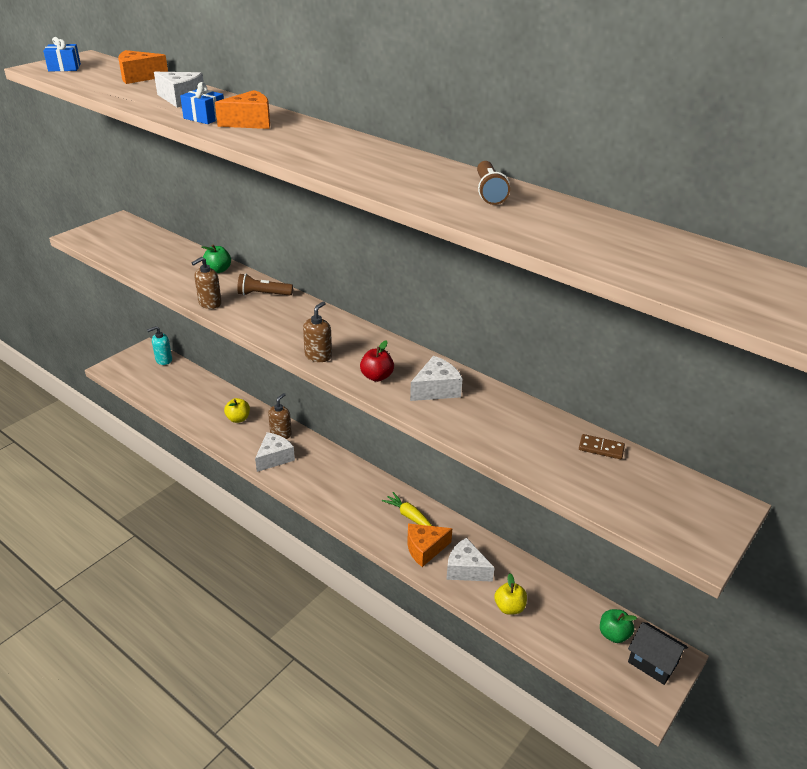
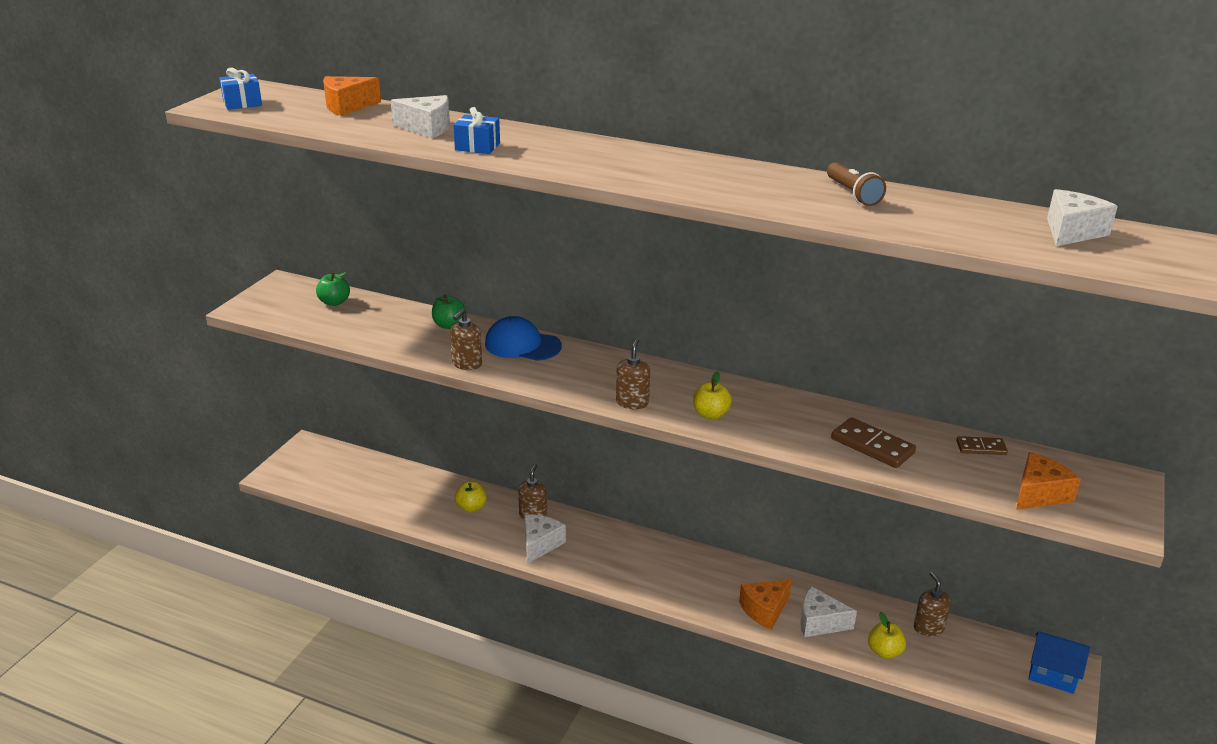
camera: 15 degrees left, 5 degrees down
(163, 360) = (337, 454): turquoise soap dispenser -> none
(250, 122) = (534, 147): orange cheese -> orange cheese (1039, 494)
(263, 294) = (522, 345): brown flashlight -> blue cap
(377, 377) = (710, 414): red apple -> yellow apple
(409, 516) = (729, 578): yellow carrot -> none
(436, 389) = (781, 417): white cheese -> white cheese (1072, 232)
(500, 429) = (872, 446): none -> brown domino
(559, 595) = (928, 628): none -> brown soap dispenser
(613, 634) = (1002, 656): green apple -> green apple (334, 302)
(652, 662) = (1052, 674): black house -> blue house

